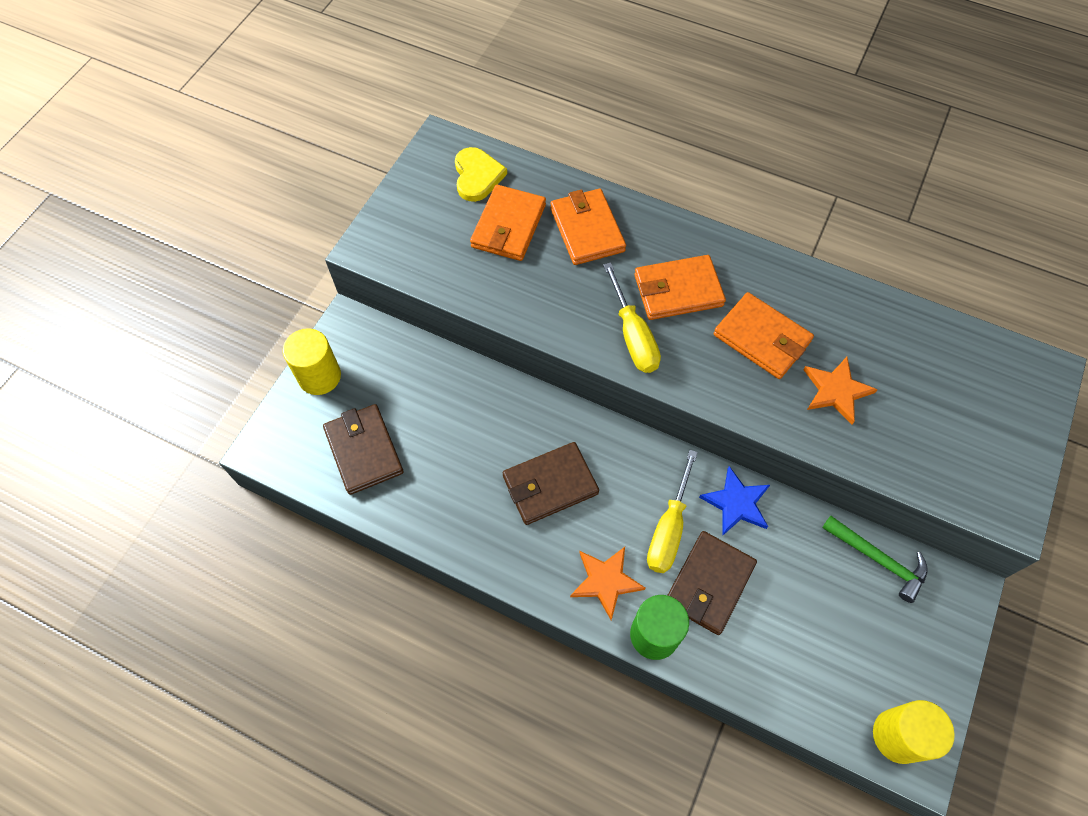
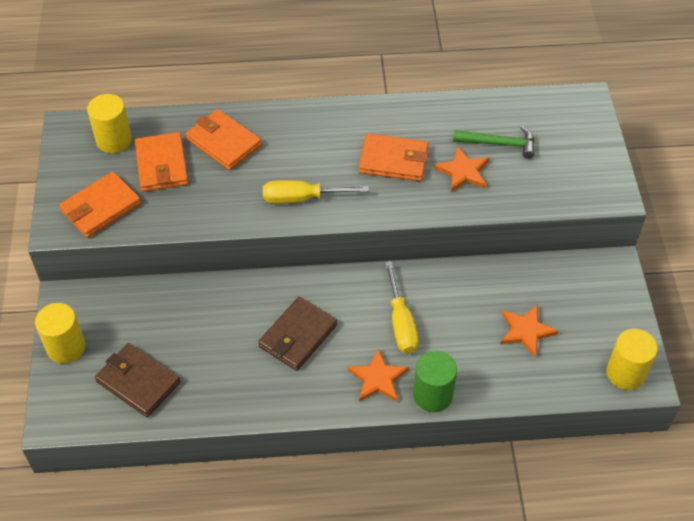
camera: 30 degrees left, 10 degrees down
(477, 176) = (114, 140): yellow heart -> yellow cylinder
(633, 335) = (302, 198): yellow screwdriver -> yellow screwdriver turned 135 degrees clockwise
(678, 290) = (316, 155): orange wallet -> orange wallet (101, 207)
(709, 584) = (450, 344): brown wallet -> none
(736, 503) = (437, 283): blue star -> none
(806, 616) = (526, 331): none -> orange star
(878, 560) = (551, 273): green hammer -> green hammer (499, 144)

